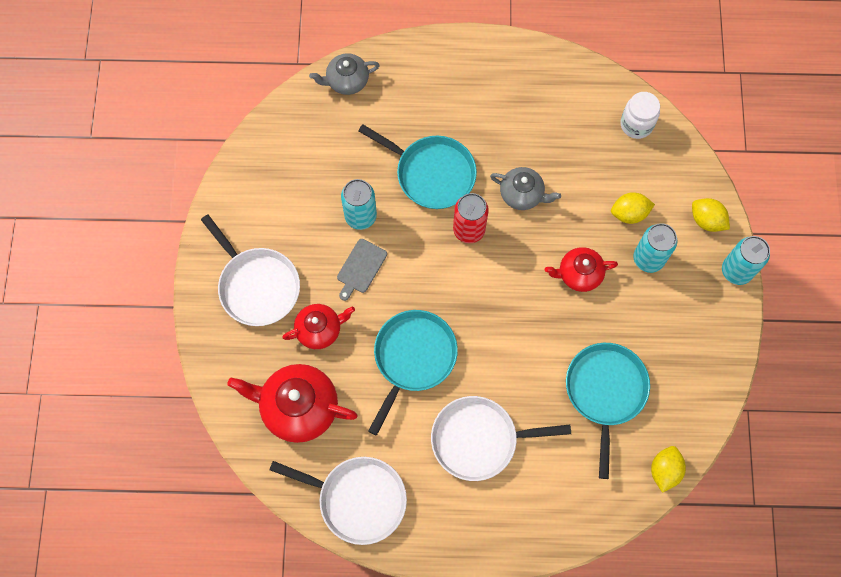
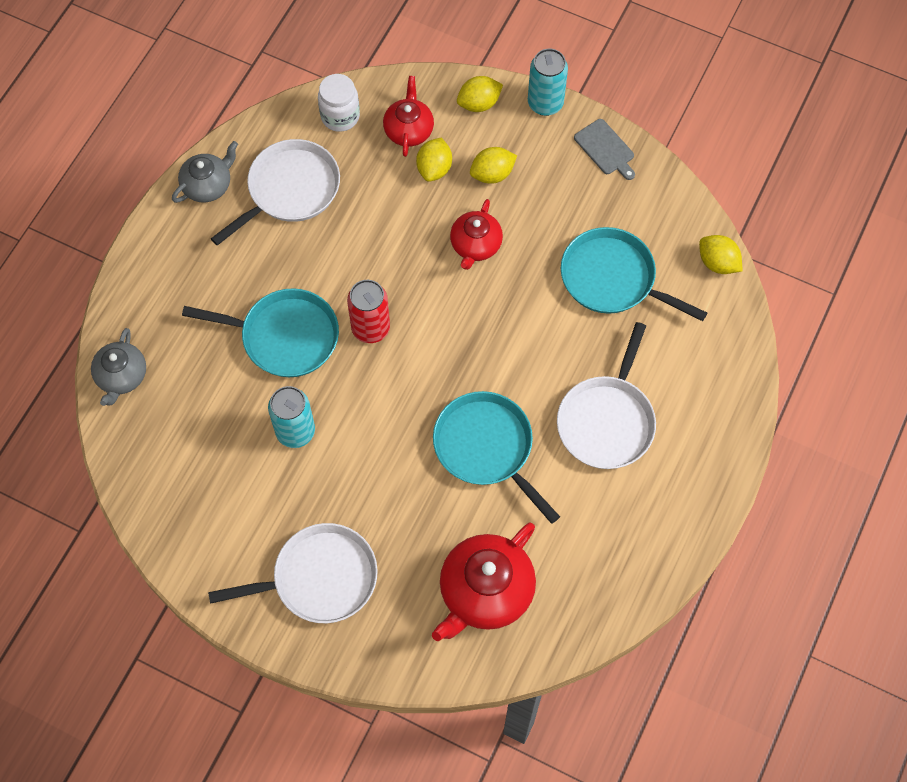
camera: 65 degrees left, 5 degrees down
(319, 329) = (406, 531): red teapot -> red teapot (409, 130)
(358, 499) = (617, 571): white pan -> white pan (290, 189)
(360, 268) = (356, 457): grey cutting board -> grey cutting board (605, 149)
(432, 173) = (285, 336): turquoise pan -> turquoise pan turned 45 degrees clockwise
(522, 194) = (358, 258): grey teapot -> grey teapot (208, 185)
(648, 259) = (492, 174): turquoise can -> yellow lemon

